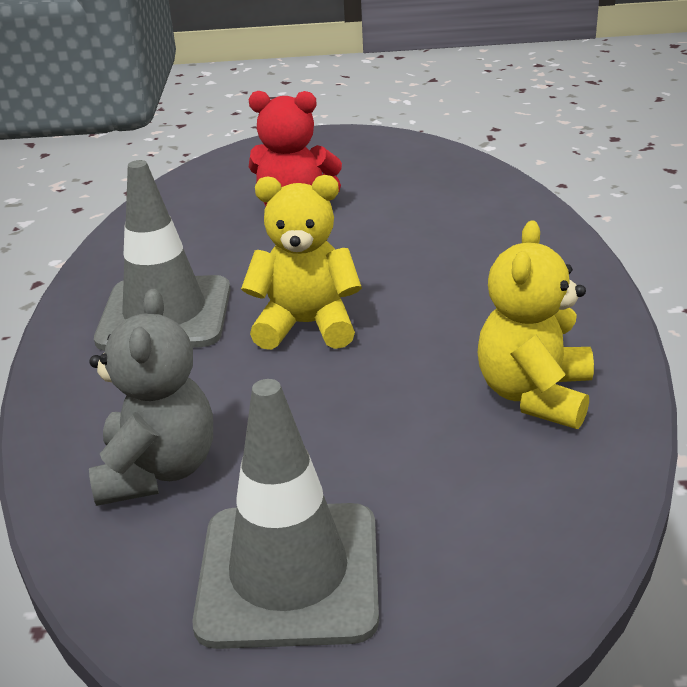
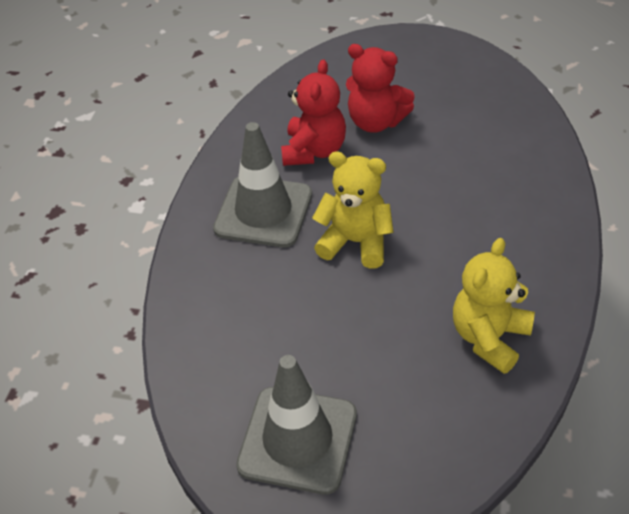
camera: 15 degrees right, 15 degrees up
(158, 470) = (236, 346): grey teddy bear -> none
(221, 246) = (314, 151): none -> red teddy bear

